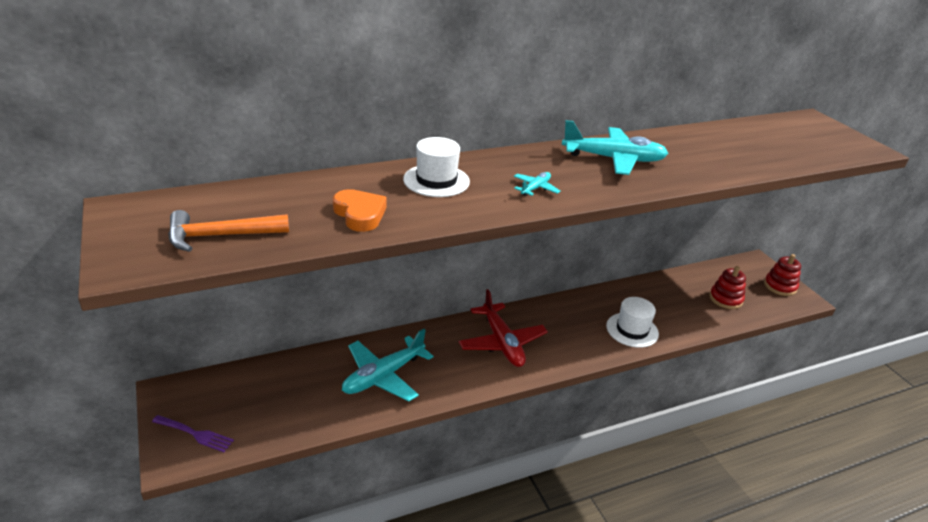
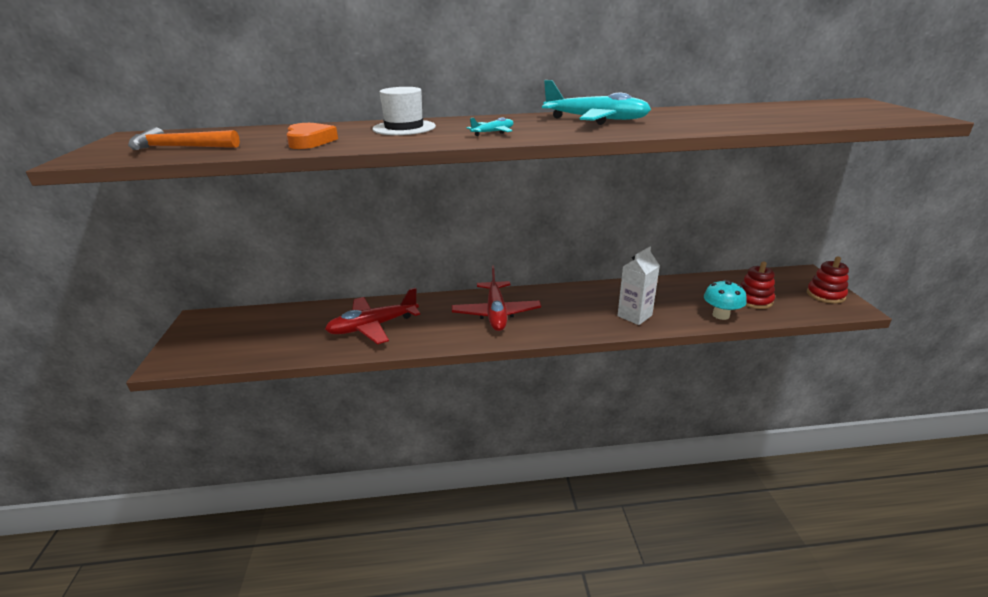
camera: 20 degrees right, 5 degrees down
(195, 434) = (195, 348): purple fork -> none
(383, 376) = (373, 326): turquoise plane -> red plane
(632, 330) = (634, 316): white hat -> white carton
(704, 320) = (721, 315): none -> turquoise mushroom

